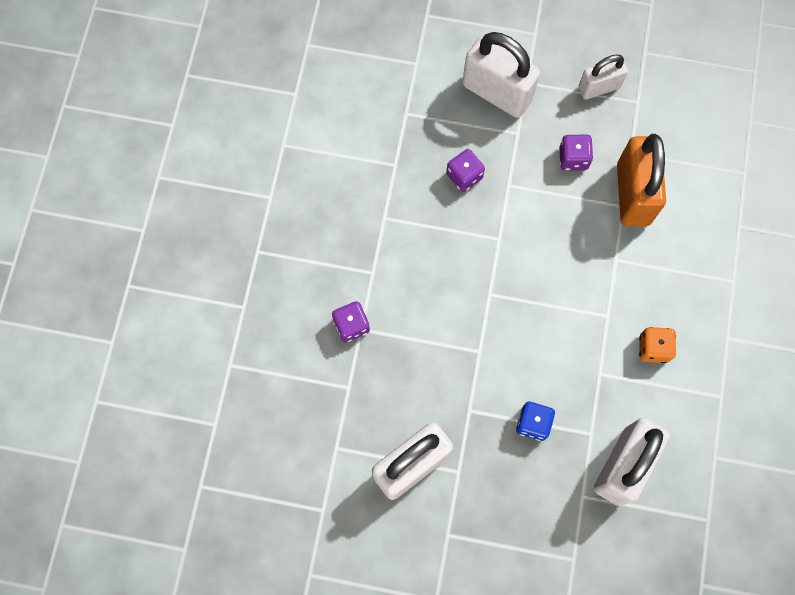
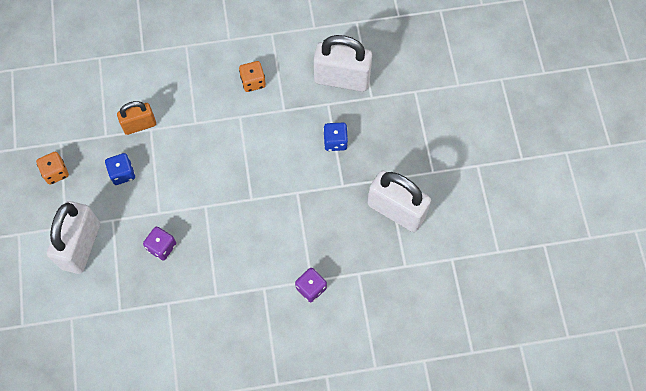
camera: 110 degrees left, 5 degrees down
(573, 158) = (122, 173): purple dice -> blue dice
(599, 87) = (55, 172): white padlock -> orange dice
(632, 194) = (139, 125): orange padlock -> orange padlock, size x0.59

